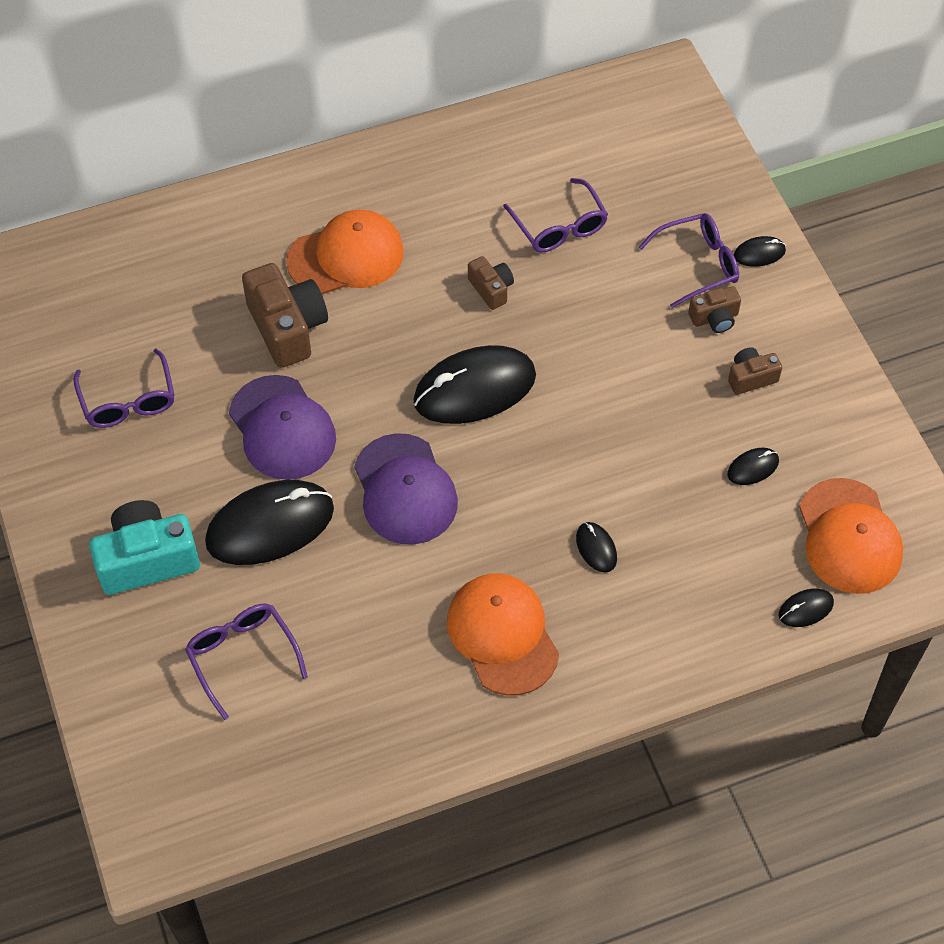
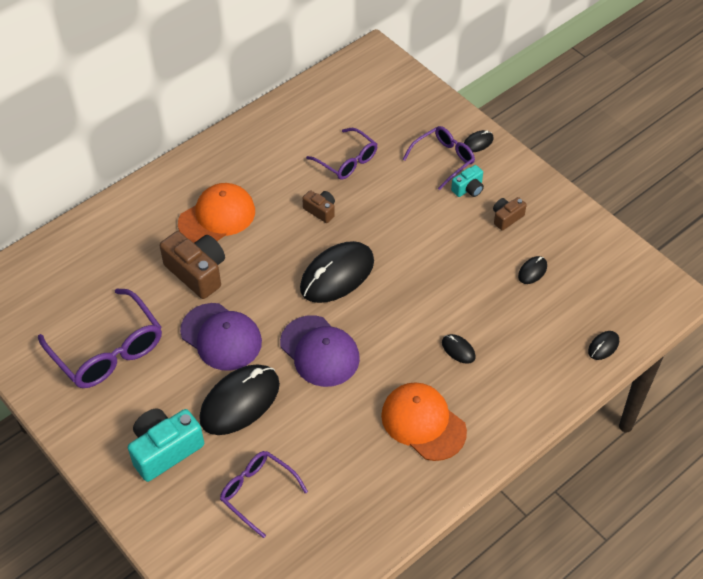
camera: 20 degrees left, 5 degrees down
(128, 401) = (108, 351): purple glasses -> purple glasses, size x1.59
(714, 318) = (468, 189): brown camera -> turquoise camera
(849, 537) = (609, 295): orange cap -> none

